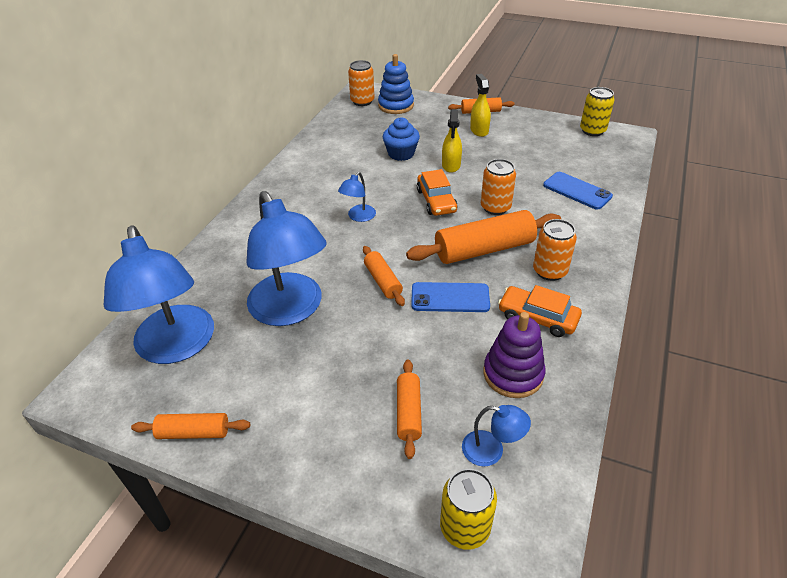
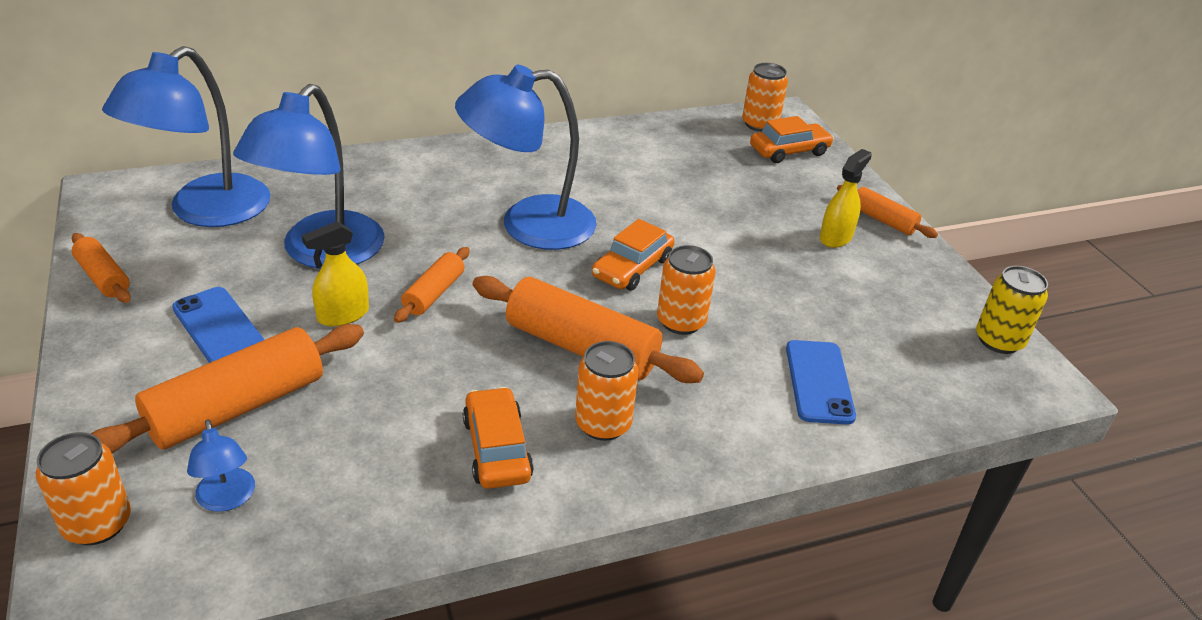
camera: 45 degrees right, 5 degrees down
(358, 217) = (528, 225): blue lamp -> blue lamp, size x2.29
(396, 105) = (789, 151): blue stacking toy -> orange car
(401, 154) = (692, 200): blue cupcake -> none
(409, 412) = (237, 407): orange rolling pin -> orange rolling pin, size x1.86
(450, 298) = (458, 357): blue phone -> blue phone (218, 327)
(451, 165) = (722, 248): yellow spray bottle -> yellow spray bottle (343, 315)
(465, 528) = (97, 524): yellow can -> orange can
(513, 374) = (370, 467): purple stacking toy -> none

